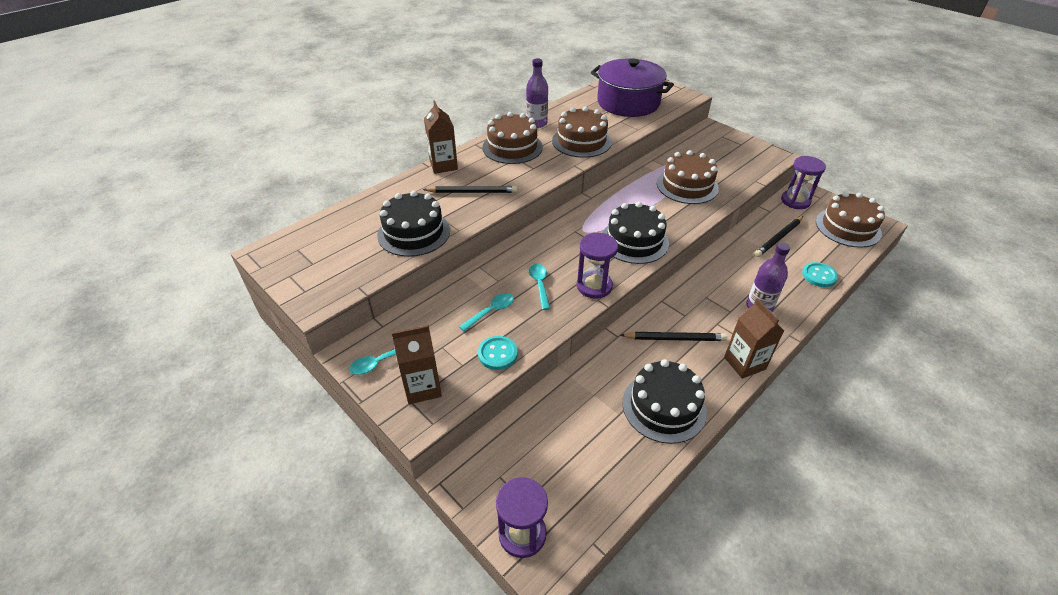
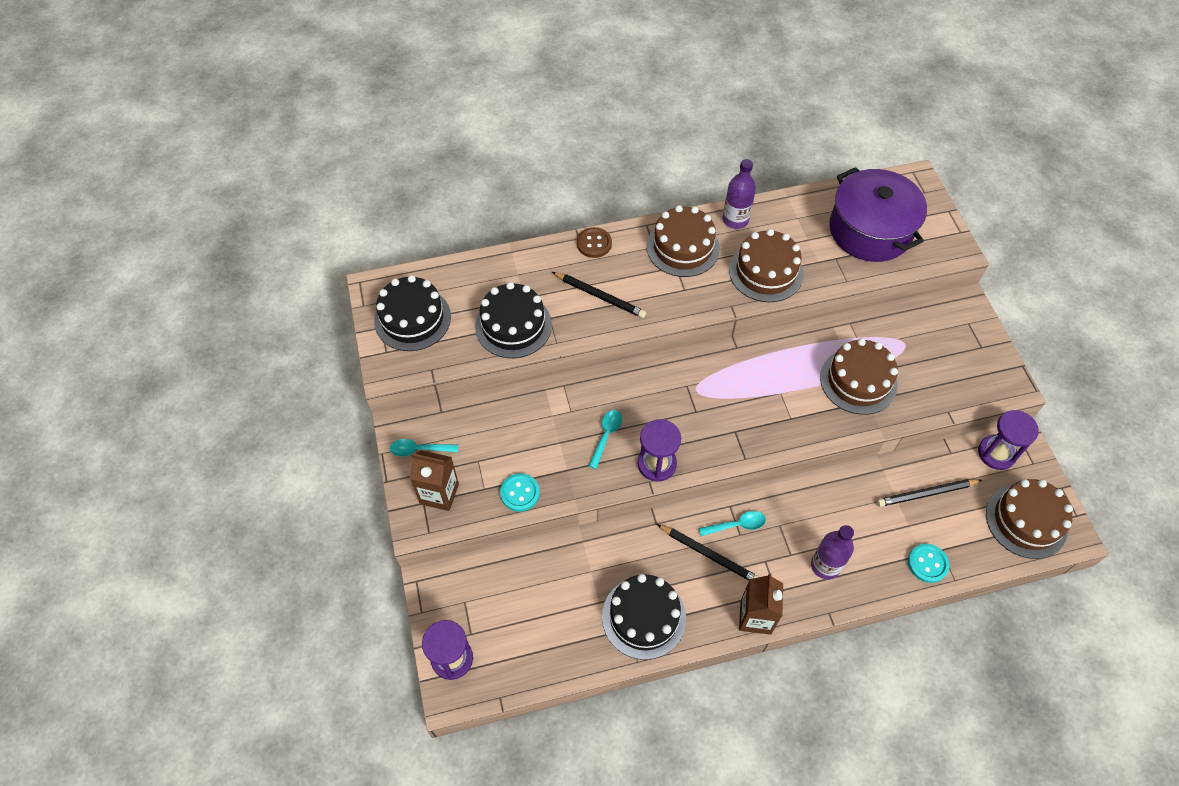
camera: 30 degrees right, 15 degrees up
(443, 165) = (594, 243): brown carton -> brown button
(491, 311) = (542, 444): turquoise spoon -> turquoise spoon (736, 525)
(634, 241) = (738, 429): black cake -> black cake (412, 319)

